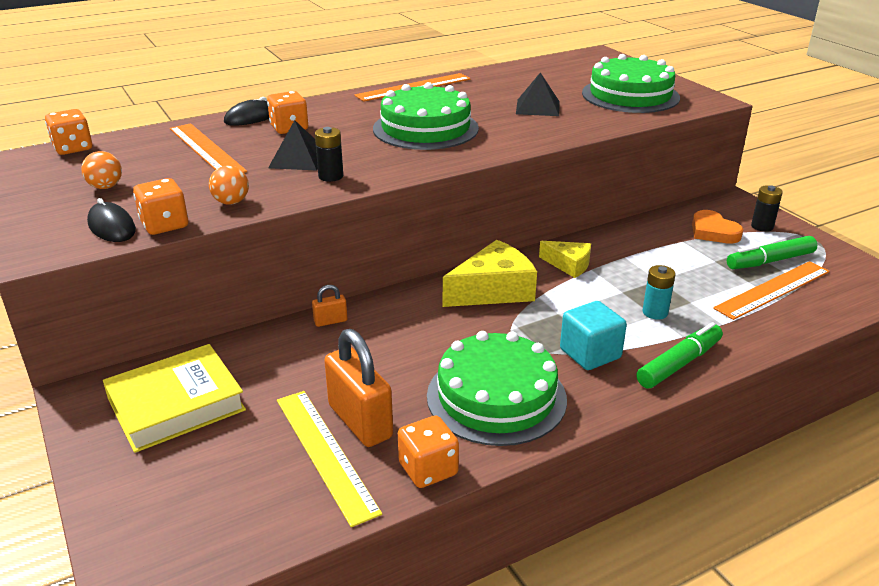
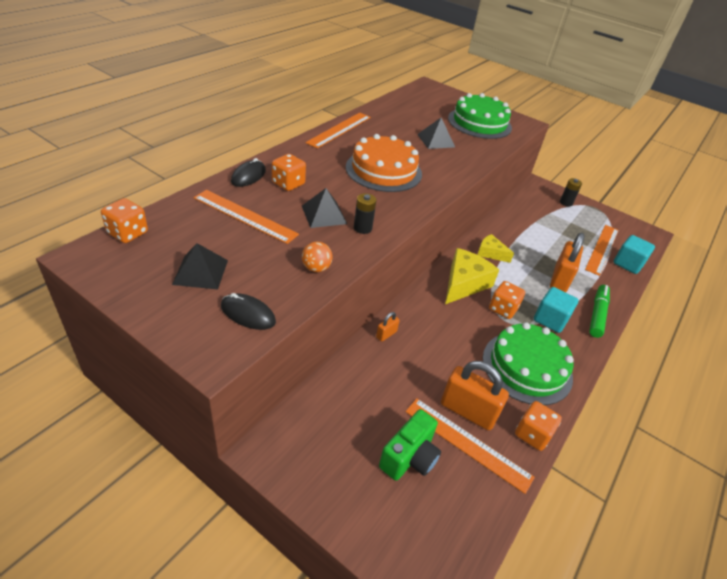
camera: 30 degrees left, 10 degrees up
(105, 187) = (200, 272): orange ball -> black pyramid
(164, 225) = (288, 302): orange dice -> orange dice (503, 309)
(176, 404) = (341, 437): yellow book -> none
(237, 446) = (409, 457): none -> green camera
(325, 453) = (467, 443): yellow ruler -> orange ruler
(425, 128) = (383, 170): green cake -> orange cake
(569, 265) = (490, 253): yellow cheese -> yellow cheese turned 150 degrees counterclockwise
(655, 312) = (560, 280): turquoise battery -> orange padlock
(713, 232) = (545, 211): orange heart -> none
(770, 261) = (587, 228): green marker -> none
(804, 315) = (628, 264): none -> turquoise cube

